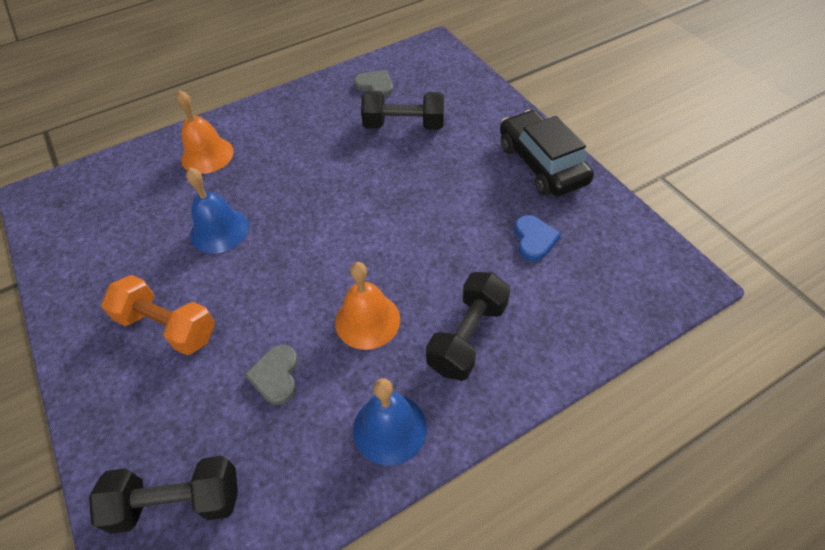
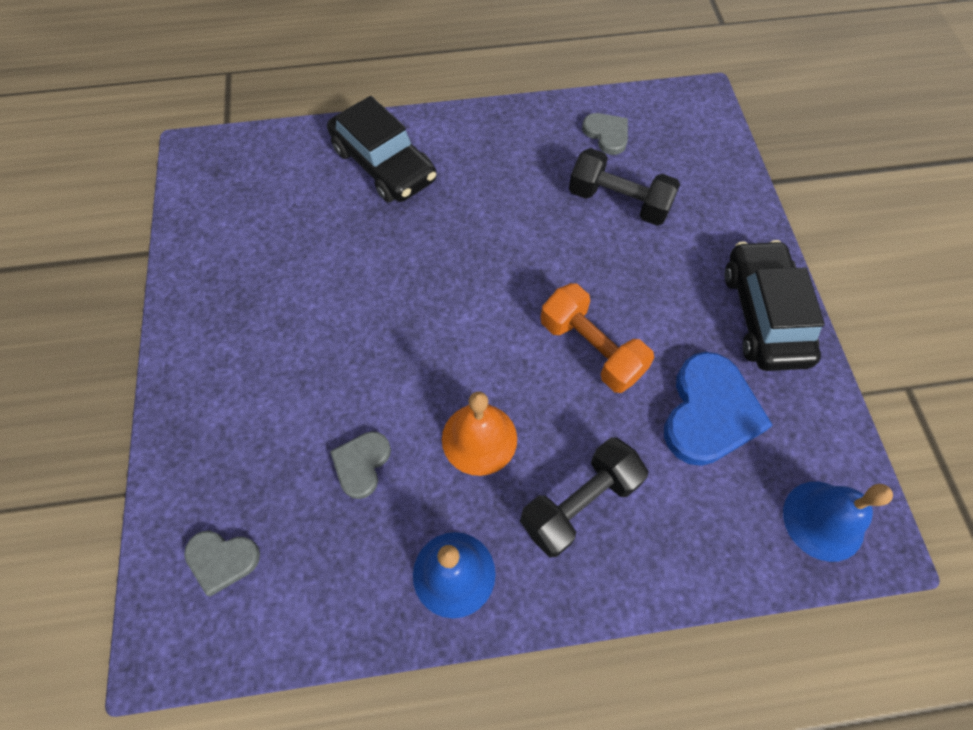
camera: 20 degrees right, 10 degrees up
(167, 326) = (275, 362): orange dumbbell -> orange dumbbell (591, 349)
(177, 501) = (222, 560): black dumbbell -> grey heart
(207, 155) = (384, 164): orange bell -> black car
(219, 230) = (364, 266): blue bell -> blue bell (823, 520)
(534, 239) = (709, 412): blue heart -> blue heart, size x1.79

